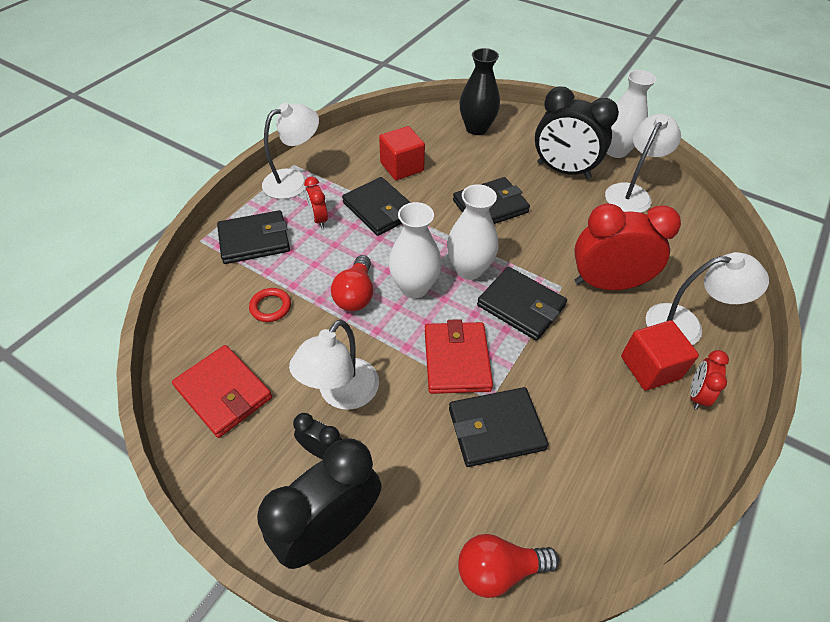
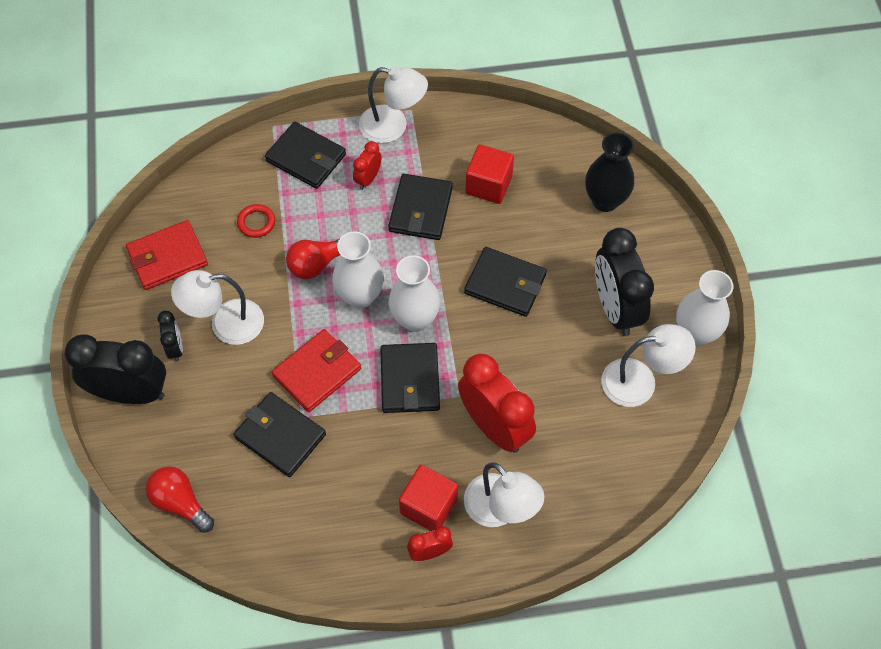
camera: 50 degrees right, 10 degrees up
(223, 392) = (167, 257): red wallet -> red wallet turned 60 degrees clockwise

